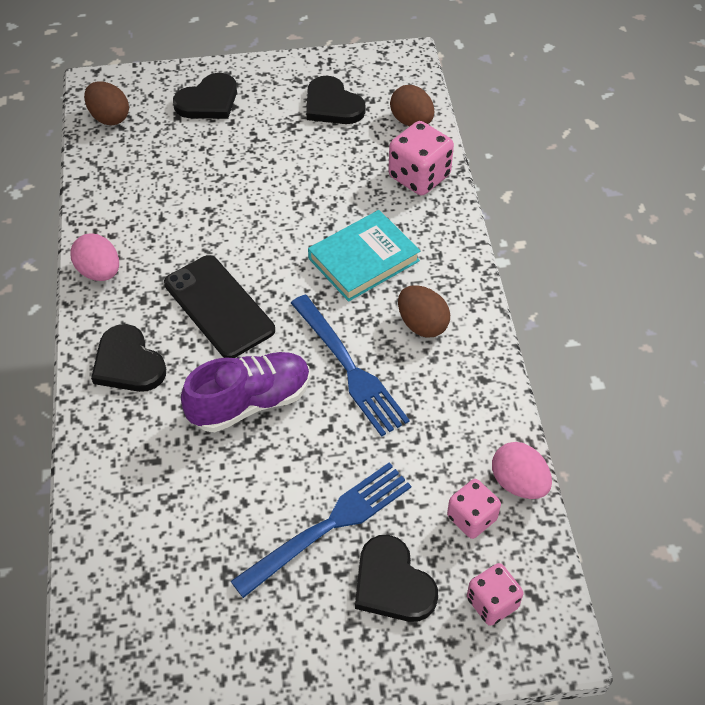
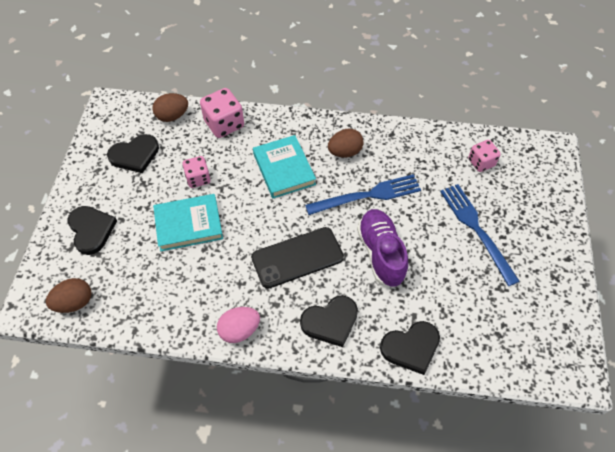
camera: 75 degrees left, 5 degrees up
(241, 184) = (188, 224): none -> turquoise book
(392, 583) = (516, 207): black heart -> black heart (411, 347)
(492, 603) = (532, 167): pink dice -> pink dice (198, 178)
(518, 483) = (463, 137): pink egg -> none

